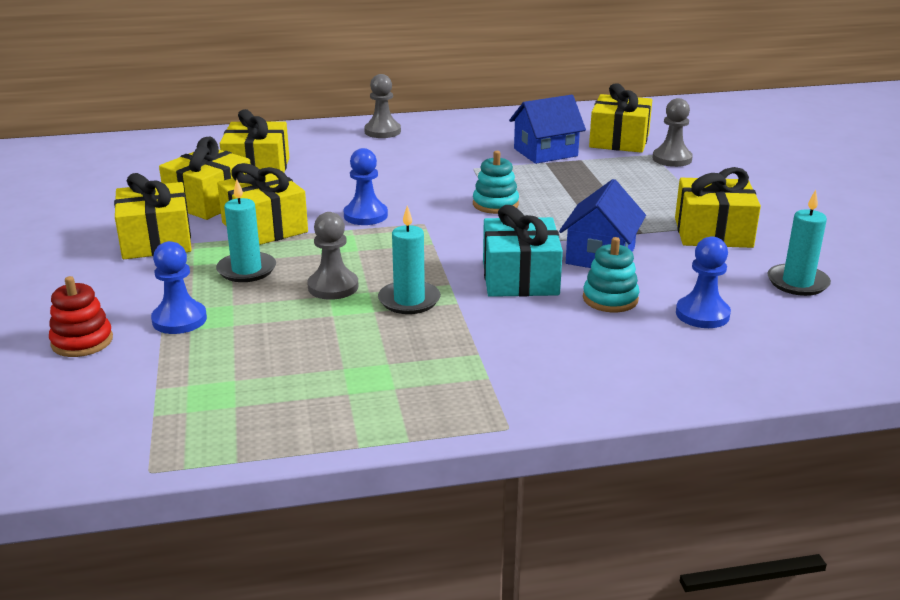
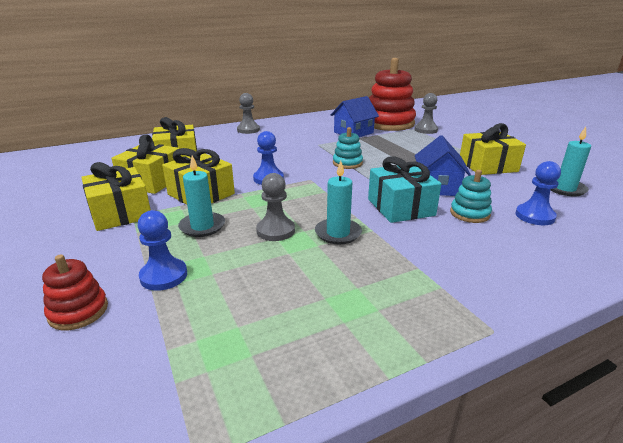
camera: 15 degrees left, 0 degrees up
(619, 140) = (389, 123): yellow gift -> red stacking toy

